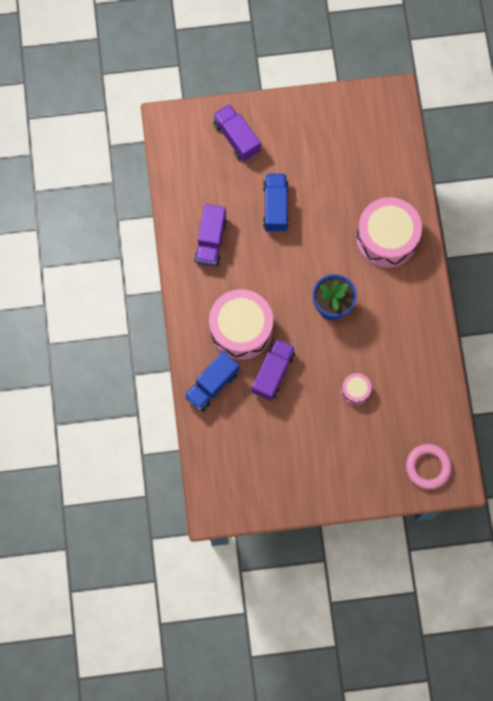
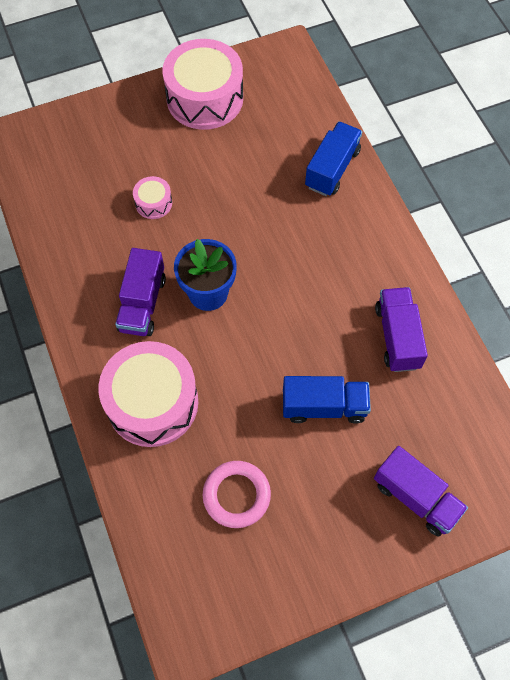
camera: 165 degrees right, 10 degrees down
(241, 329) = (318, 238): pink drum -> pink drum (205, 98)
(273, 373) = (262, 199): purple truck -> purple truck (142, 303)
(275, 207) = (324, 406): blue truck -> blue truck turned 75 degrees counterclockwise
(428, 467) = (48, 144): pink ring -> pink ring (236, 495)

